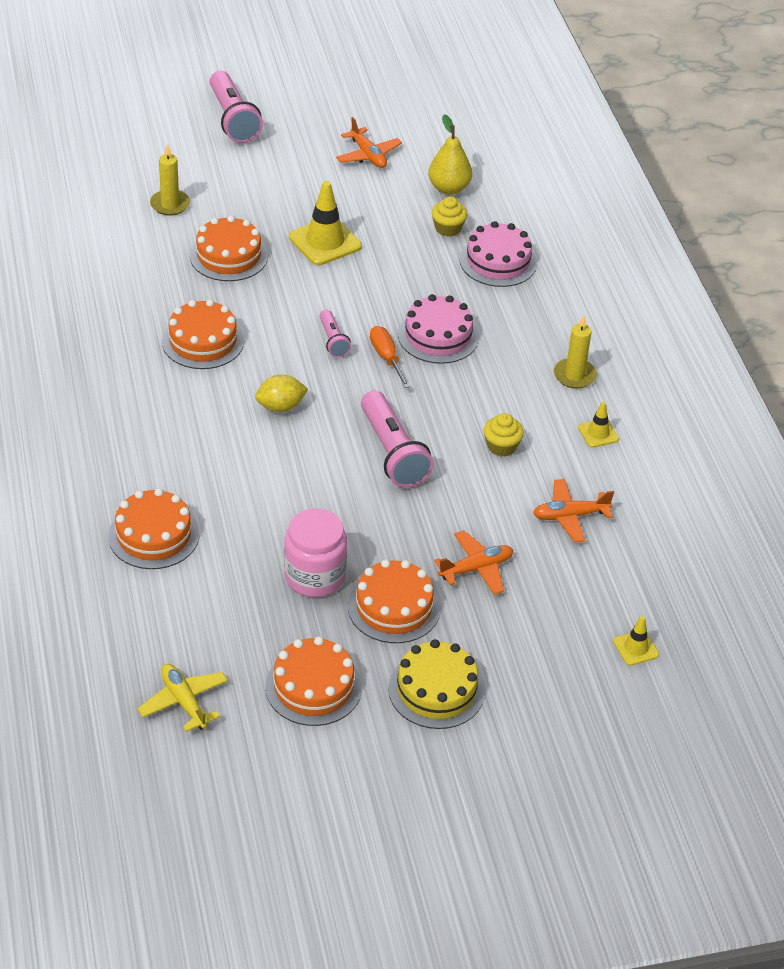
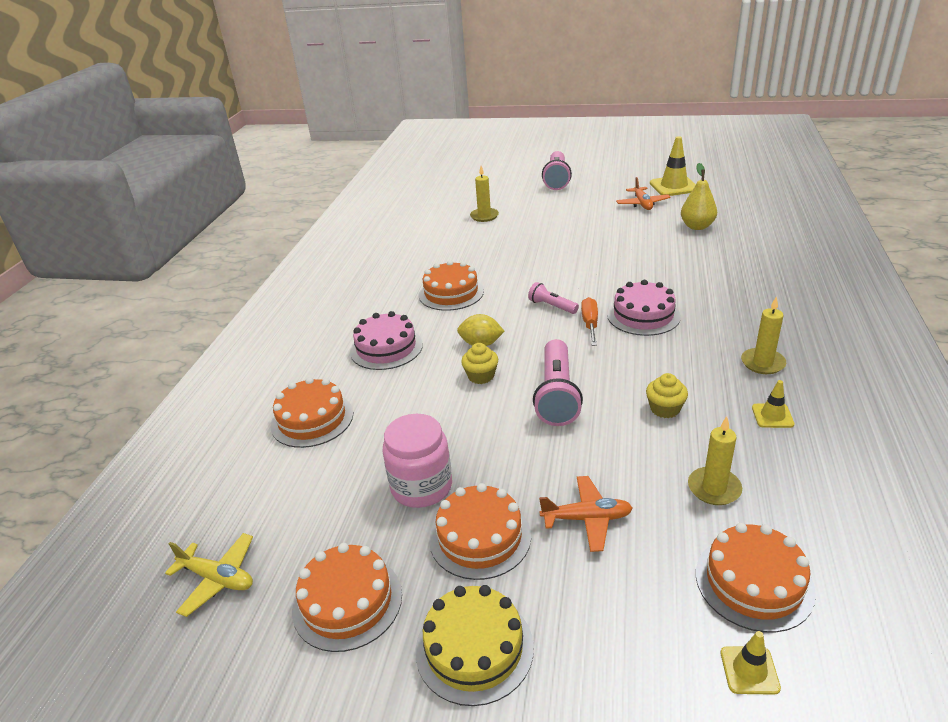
camera: 30 degrees right, 10 degrees down
(184, 702) = (218, 579): yellow plane -> yellow plane turned 120 degrees clockwise
(229, 256) = (505, 247): orange cake -> orange cake (754, 582)
(325, 242) = (582, 246): yellow traffic cone -> yellow traffic cone (674, 186)
(333, 341) = (552, 306): pink flashlight -> pink flashlight turned 120 degrees clockwise
(448, 228) = (685, 249): yellow cupcake -> yellow cupcake (481, 376)
(498, 261) = (719, 273): pink cake -> pink cake (386, 348)
(570, 516) = (714, 488): orange plane -> yellow candle

